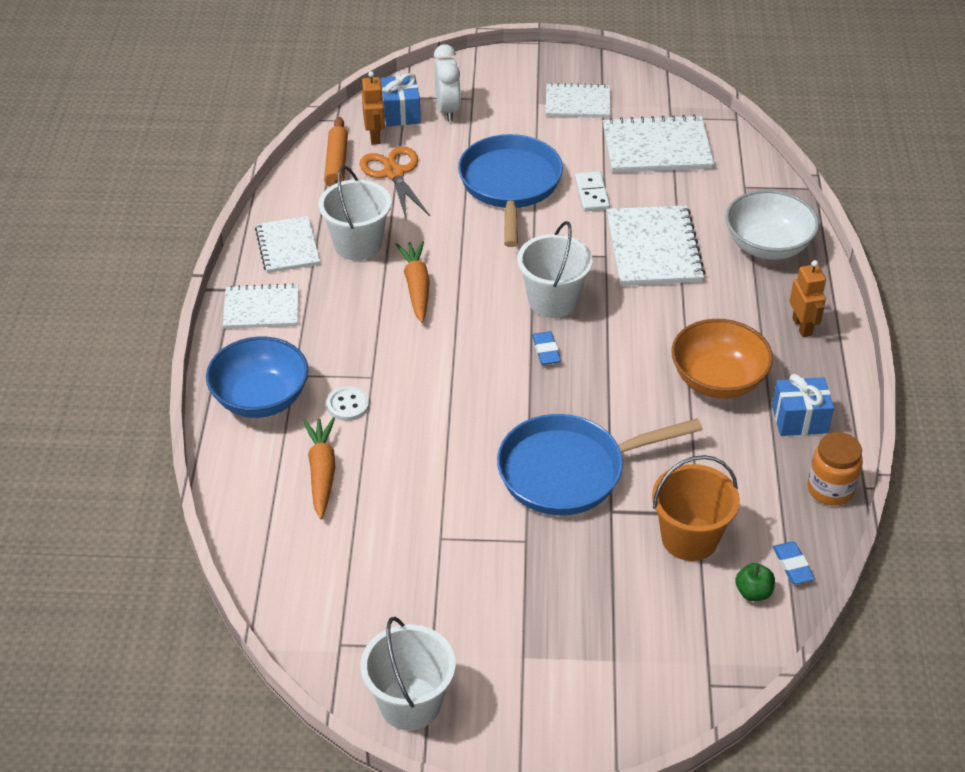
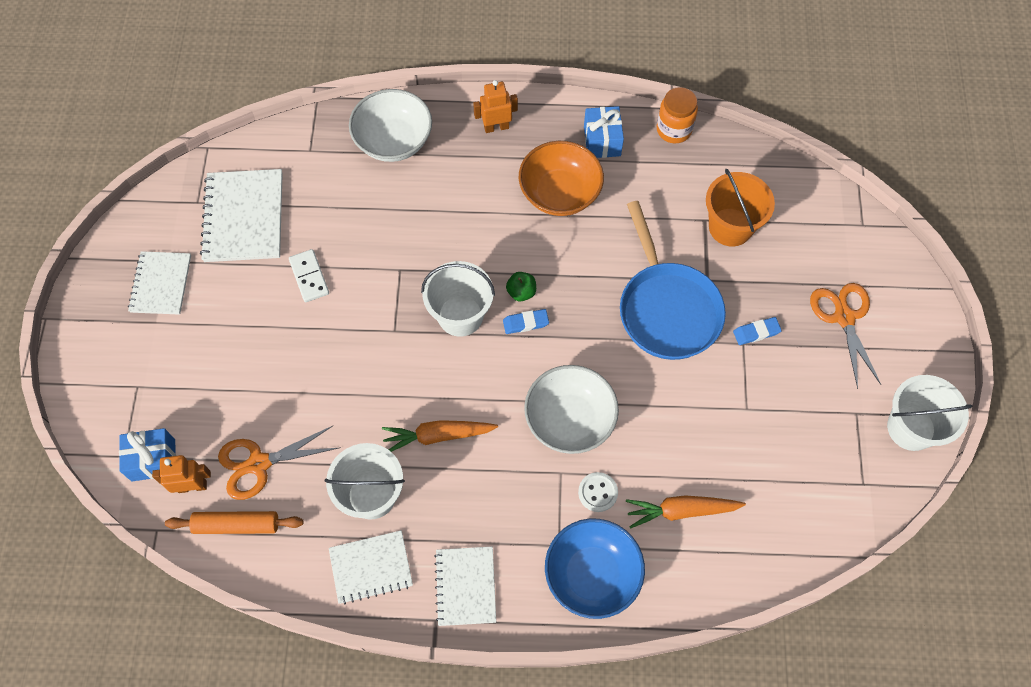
camera: 90 degrees left, 20 degrees up
(431, 384) = (569, 420): none -> white bowl
(447, 110) = (154, 411): white clock -> none
(510, 185) = (290, 350): blue pan -> none
(565, 647) = (844, 317): none -> orange scissors
(592, 194) = (309, 277): white domino -> white domino turned 75 degrees clockwise
(653, 248) = (392, 229): white notebook -> none
(753, 592) = (777, 190): green apple -> green apple (521, 292)
(792, 565) = (750, 162): blue eraser -> blue eraser (756, 332)

